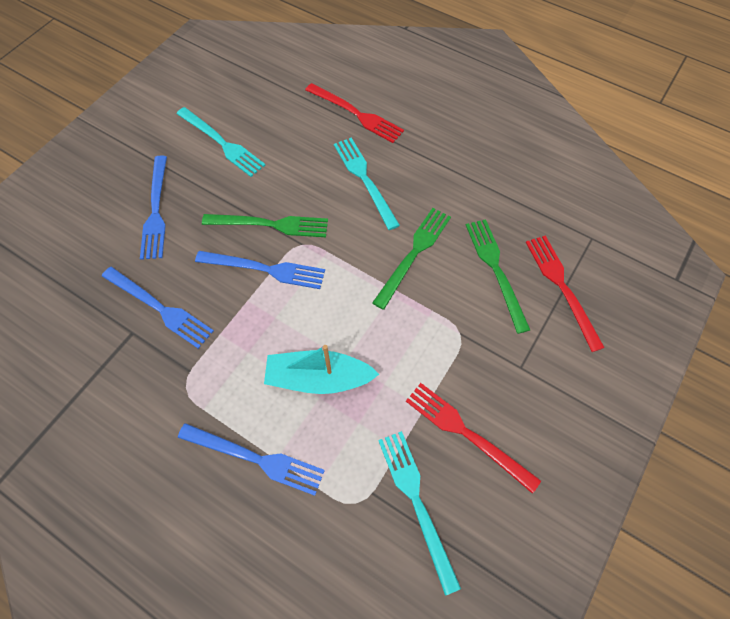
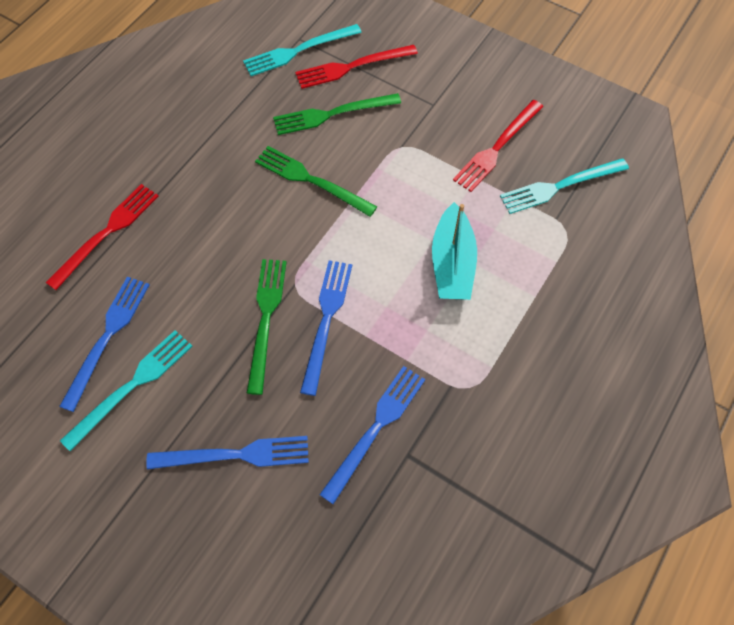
camera: 90 degrees left, 0 degrees up
(255, 458) = (536, 314): blue fork -> blue fork (107, 337)
(365, 179) = (209, 224): turquoise fork -> turquoise fork (299, 50)

